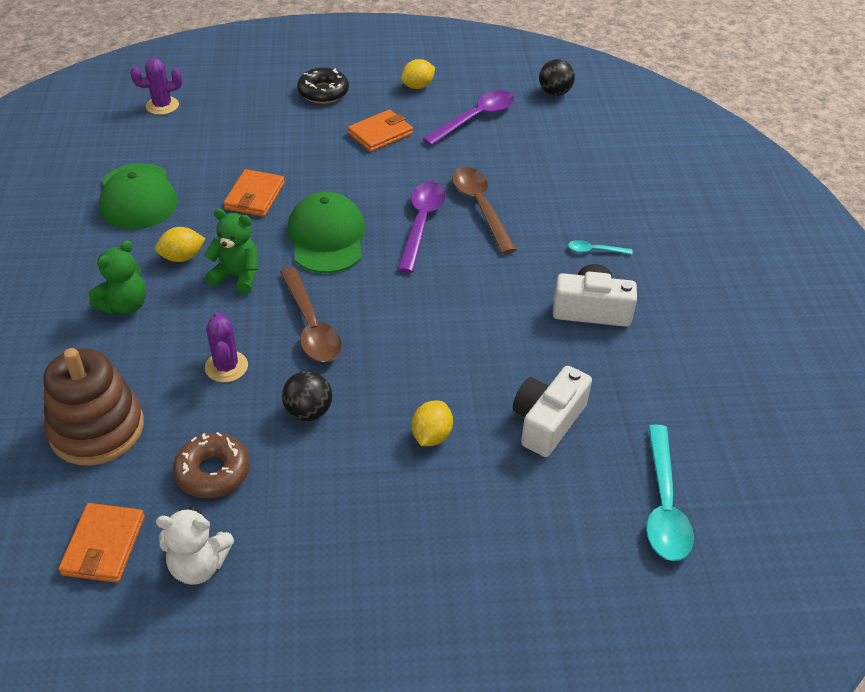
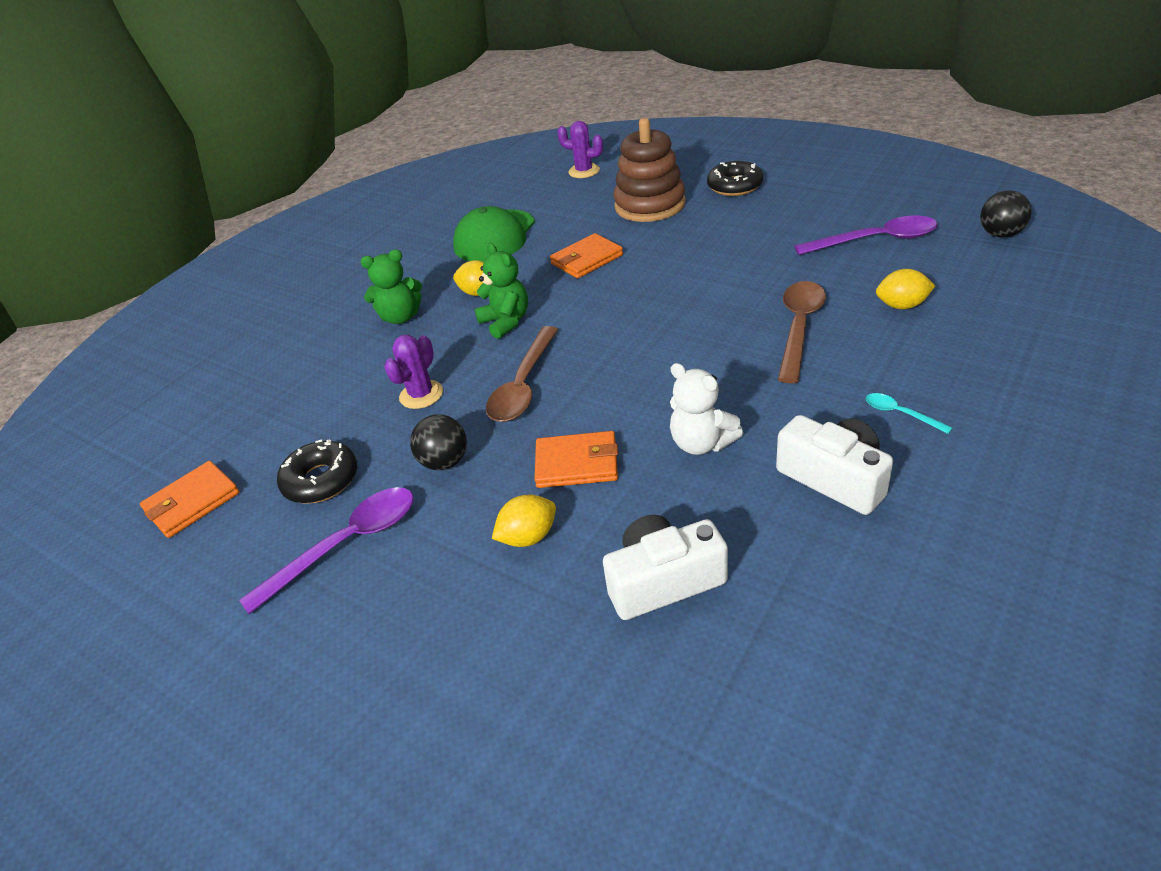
camera: 45 degrees right, 5 degrees down
(97, 429) = (284, 407): brown stacking toy -> brown stacking toy (650, 205)
(199, 565) = (230, 556): white teddy bear -> white teddy bear (701, 443)
(213, 472) = (321, 480): brown donut -> black donut
(327, 237) = (614, 312): green cap -> none
(380, 134) = (756, 233): orange wallet -> orange wallet (577, 463)
(417, 86) = (837, 198): yellow lemon -> yellow lemon (901, 306)
(421, 223) = (719, 326): purple spoon -> purple spoon (346, 545)
(663, 505) = (715, 758): turquoise spoon -> none

